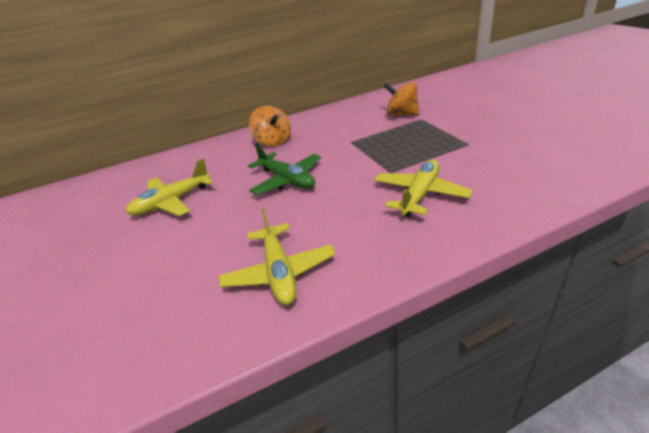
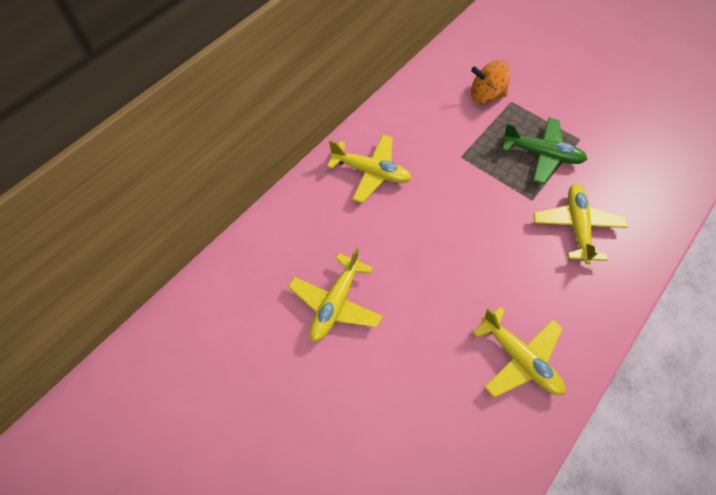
camera: 30 degrees left, 25 degrees up
(273, 141) = (371, 172): orange spinning top -> yellow plane
(287, 180) = (437, 236): green plane -> green plane (541, 154)

